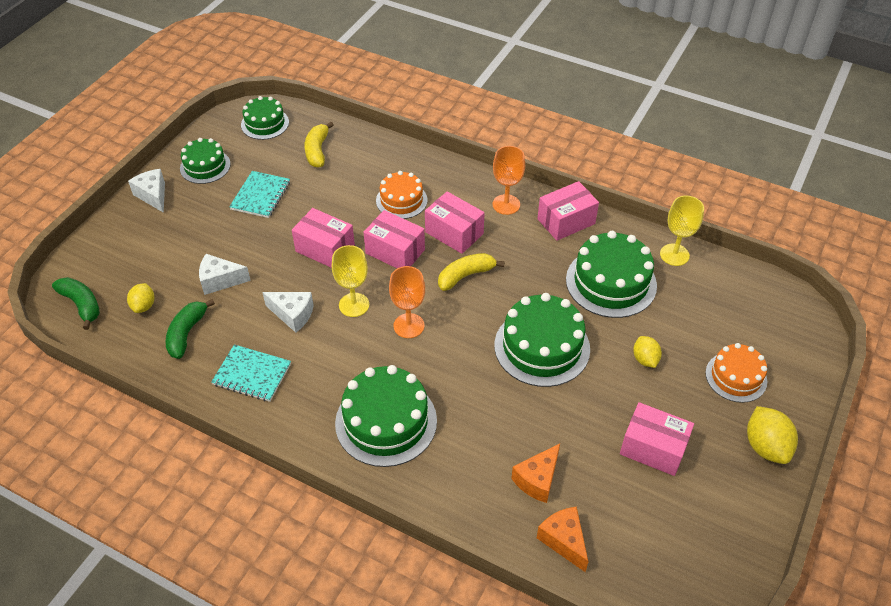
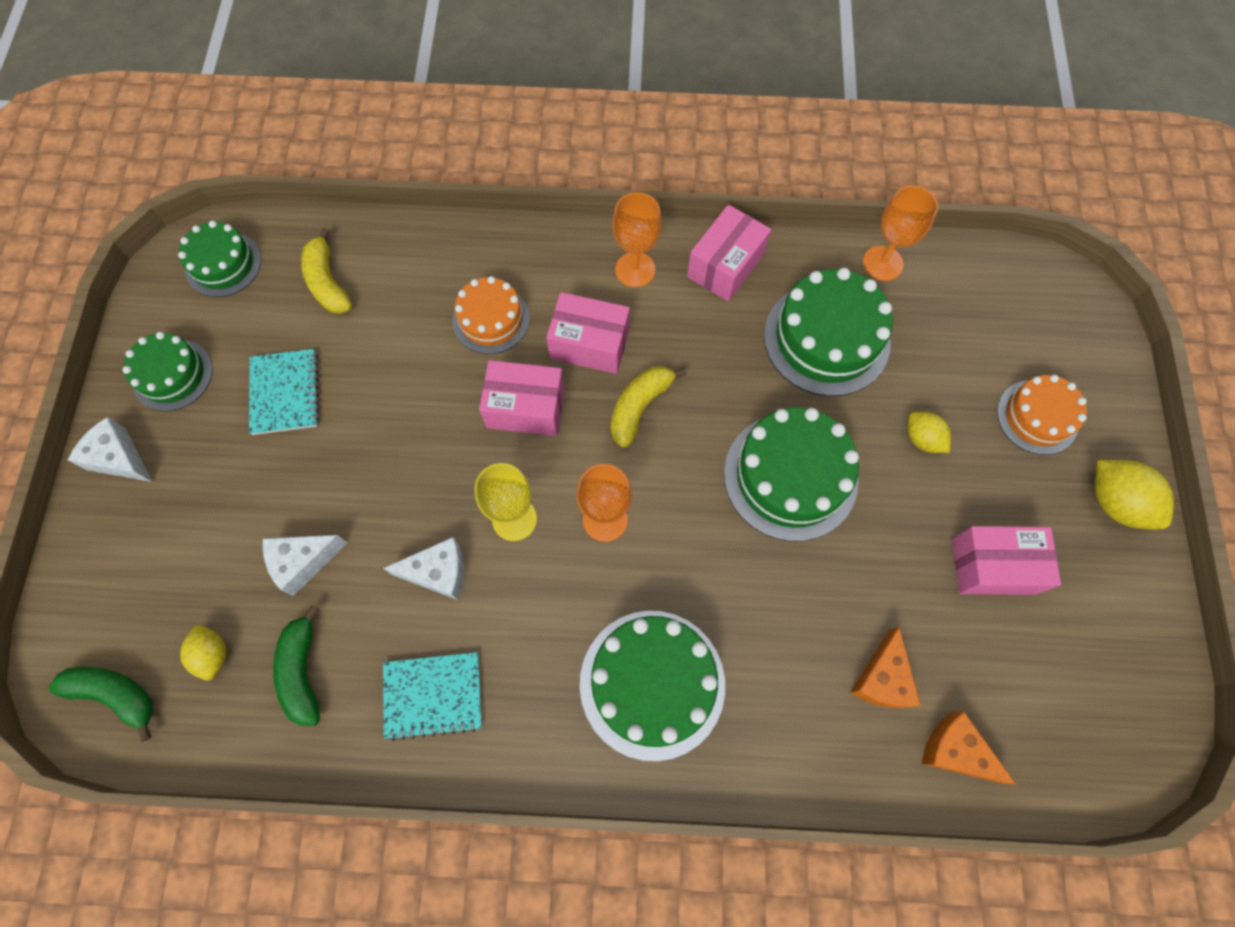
camera: 25 degrees left, 20 degrees up
(325, 249) = (426, 444): pink box -> none
(674, 255) = (882, 263): yellow goblet -> orange goblet

